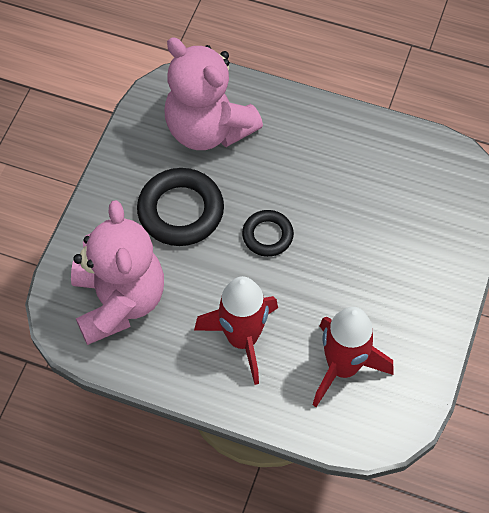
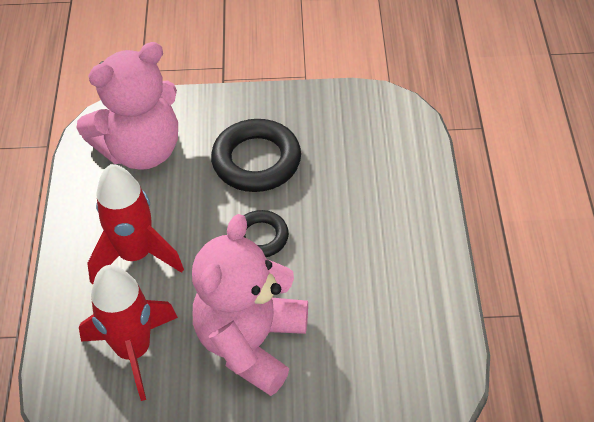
camera: 70 degrees right, 10 degrees down
(208, 129) = (360, 150): pink teddy bear -> pink teddy bear (251, 343)

